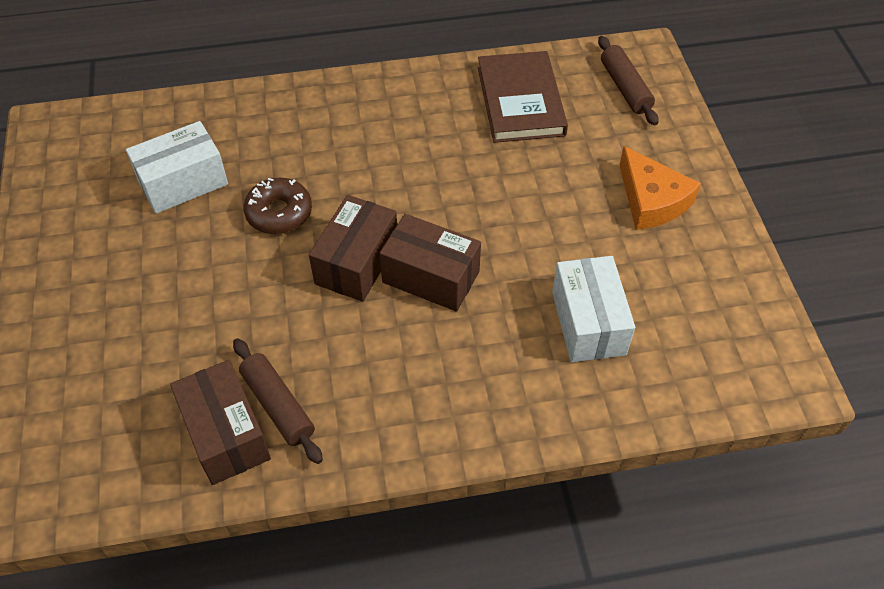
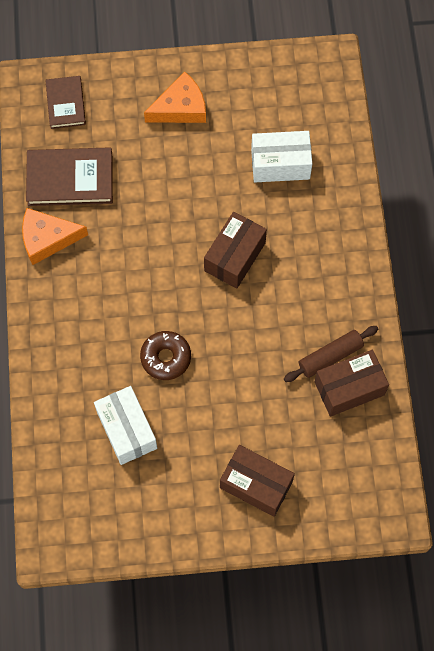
camera: 85 degrees left, 15 degrees up
(357, 262) = (217, 304): brown box -> brown box (256, 484)
(436, 89) = (47, 239): none -> orange cheese
(625, 87) = (66, 104): brown rolling pin -> brown book

